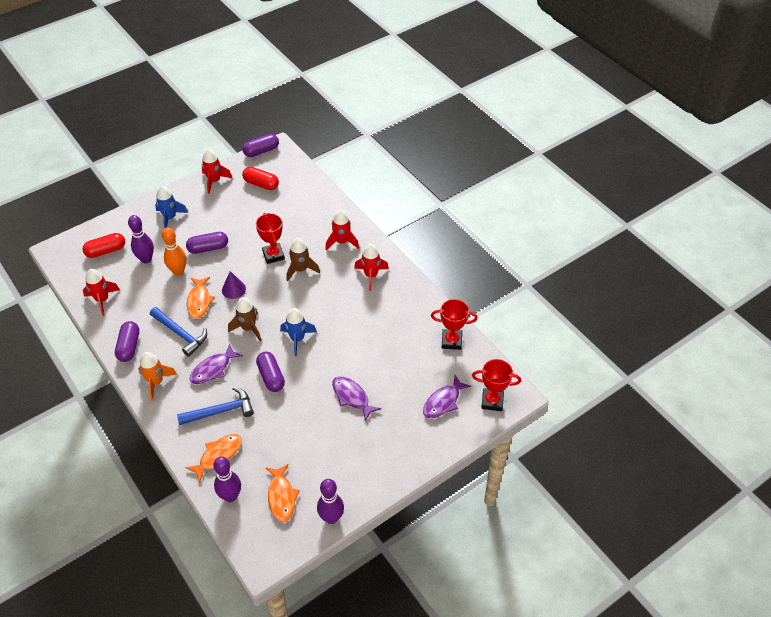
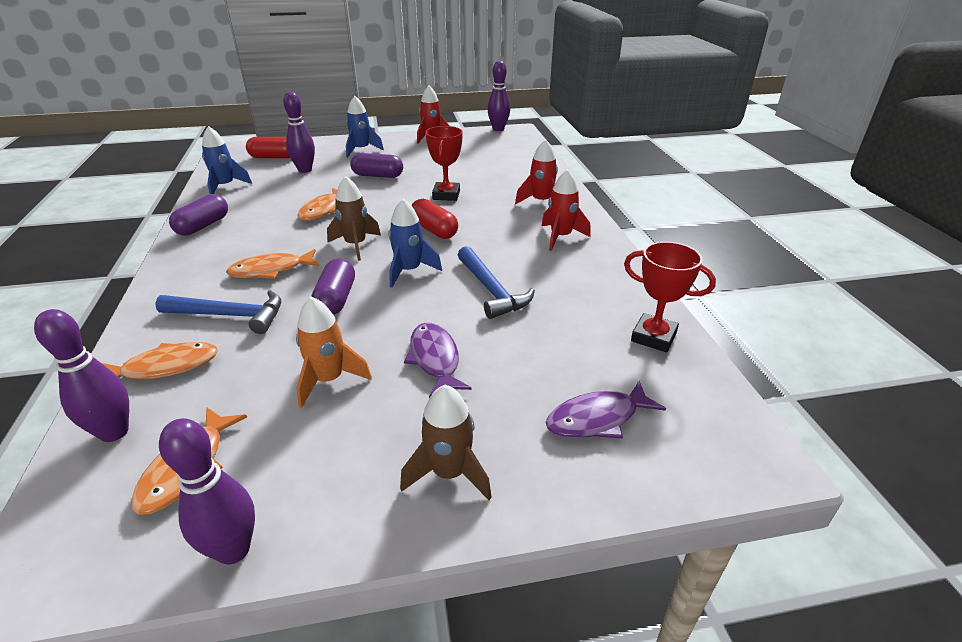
camera: 25 degrees right, 15 degrees down
(102, 300) = (225, 186): red rocket -> blue rocket
(156, 382) = (190, 263): orange rocket -> orange rocket (329, 380)
(178, 271) = (327, 184): orange bowling pin -> none
(180, 334) = (271, 230): blue hammer -> blue hammer (491, 290)
(213, 369) = (271, 270): purple fish -> orange fish
(233, 289) = (373, 210): purple cone -> none
(261, 151) = (498, 129): purple capsule -> purple bowling pin
(261, 184) = (479, 147): red capsule -> red capsule (434, 230)
(301, 269) = (470, 212): brown rocket -> brown rocket (449, 473)
(492, 401) = (704, 452): red trophy -> none

